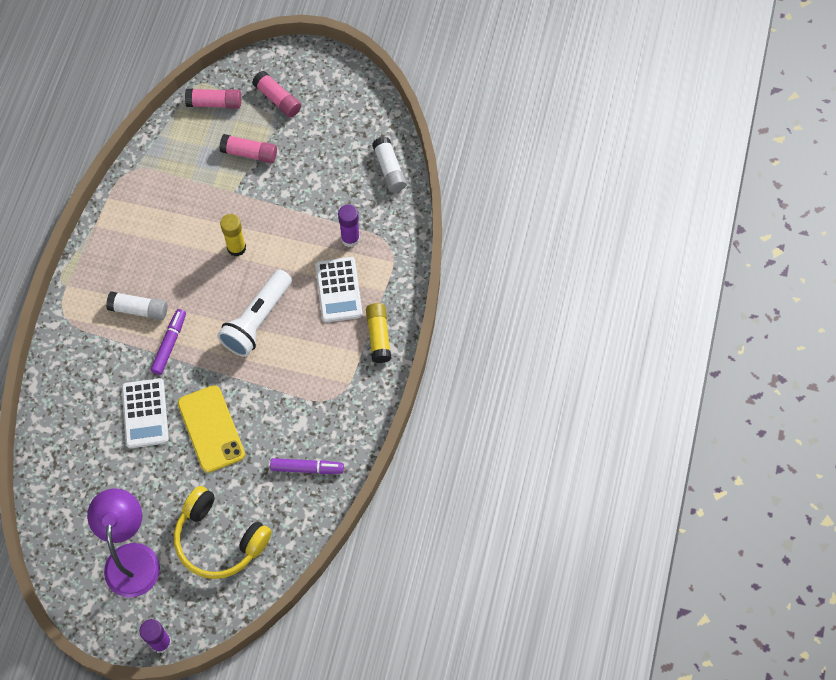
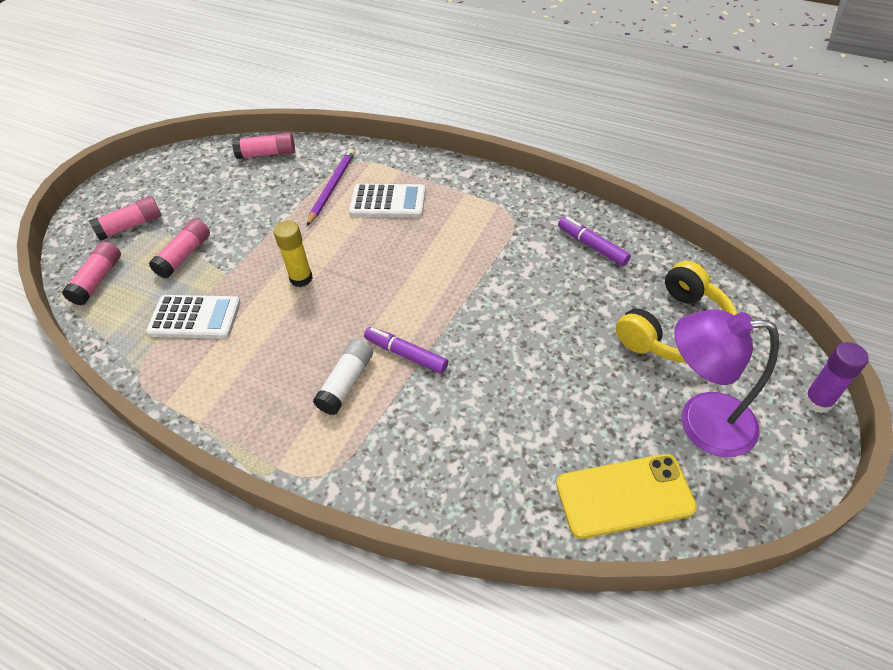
camera: 75 degrees left, 15 degrees down
(145, 413) = (497, 389): white calculator -> white calculator (195, 318)
(211, 429) = (530, 323): yellow phone -> yellow phone (624, 495)
(257, 320) = (401, 269): white flashlight -> none
(307, 468) = (592, 246): purple marker -> purple marker turned 60 degrees counterclockwise
(350, 238) = (331, 188): purple glue stick -> purple pencil
(378, 336) = (450, 179): yellow glue stick -> none
(389, 169) = (266, 154): white glue stick -> pink glue stick

